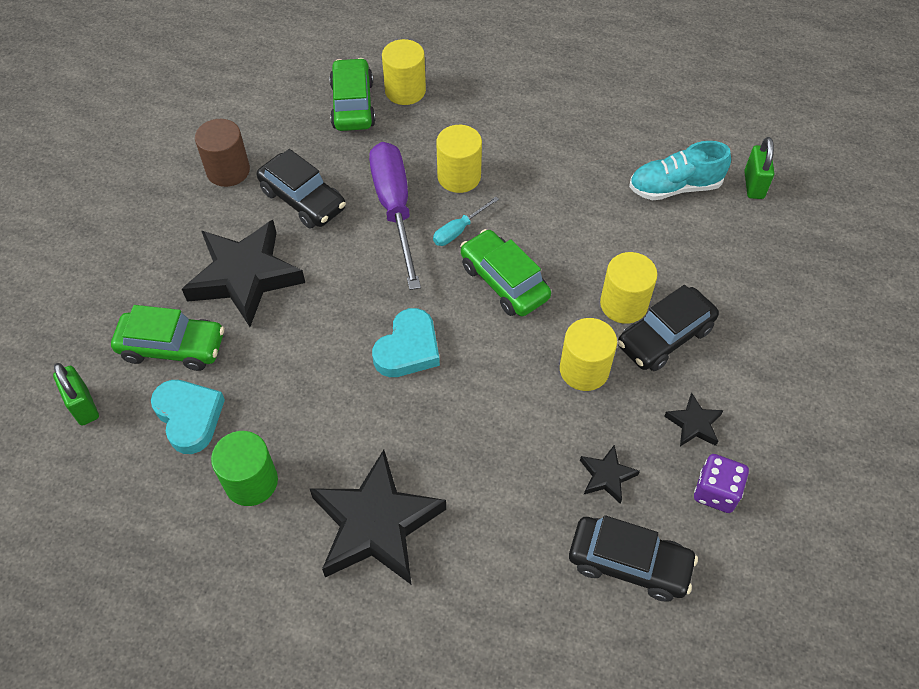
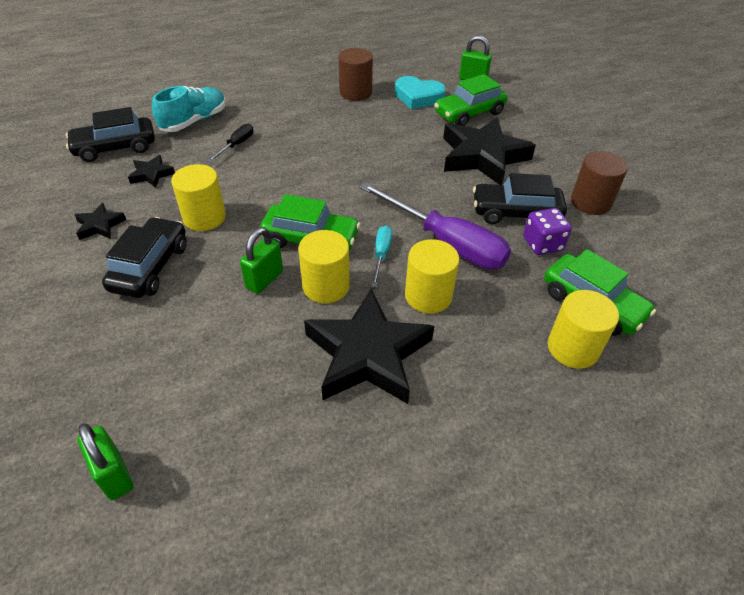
camera: 140 degrees right, 10 degrees down
(251, 481) = (355, 92): green cylinder -> brown cylinder
(376, 524) = (274, 105): black star -> black star (367, 354)
(408, 349) = (337, 172): turquoise heart -> none
(480, 468) = (236, 145): none -> black screwdriver
(573, 265) = (264, 279): none -> green padlock
(623, 304) = (200, 273): yellow cylinder -> yellow cylinder (326, 286)
(674, 187) = (212, 412): turquoise shoe -> turquoise shoe (194, 121)
(716, 492) = (68, 198): purple dice -> purple dice (542, 244)

